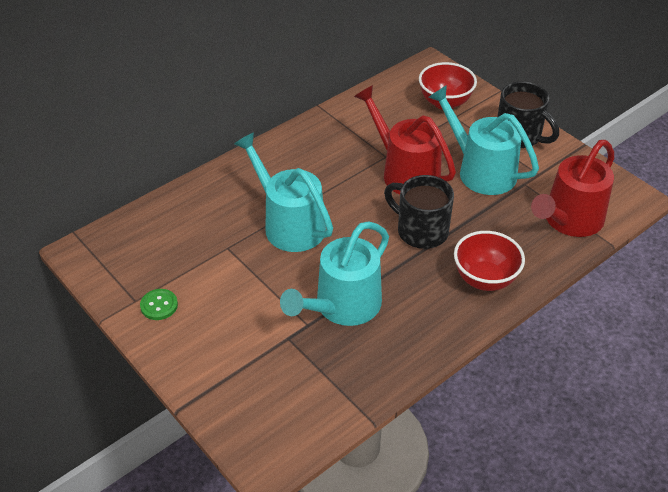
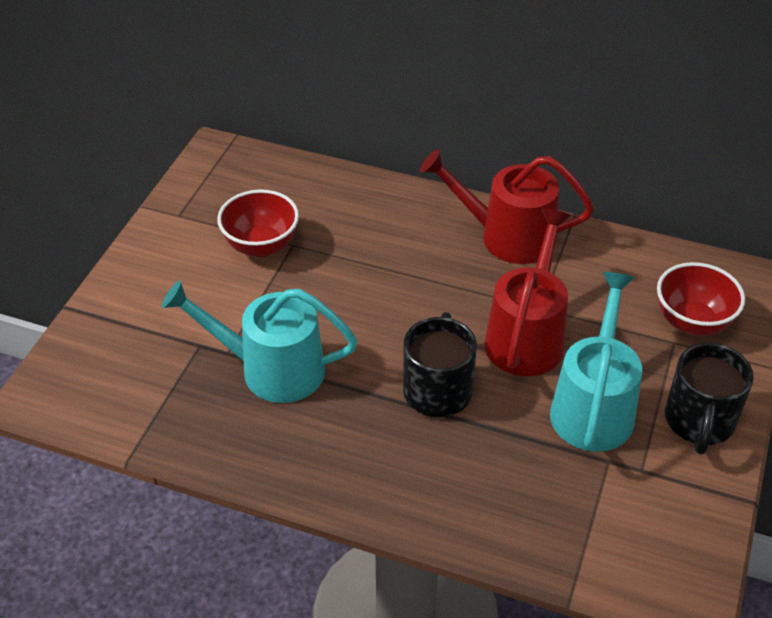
camera: 60 degrees right, 0 degrees up
(159, 305) = (182, 233): green button -> none
(289, 224) = (361, 275): turquoise watering can -> none
(485, 279) = (402, 481): red bowl -> red bowl (261, 246)
(569, 220) = (577, 535): red watering can -> red watering can (507, 236)

